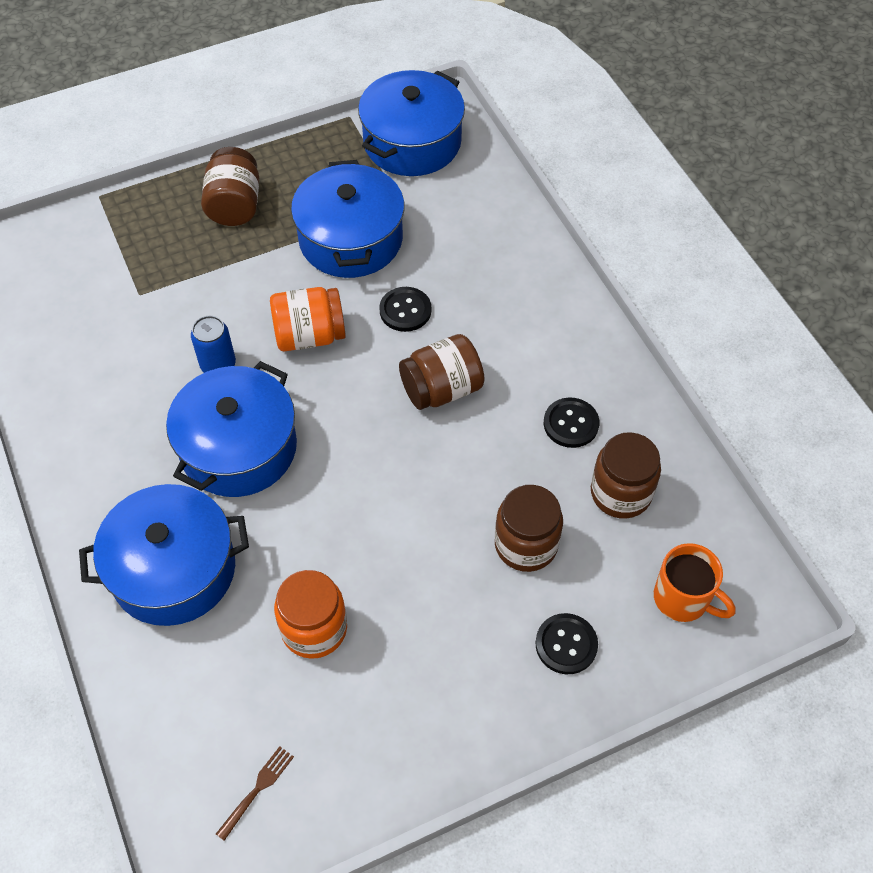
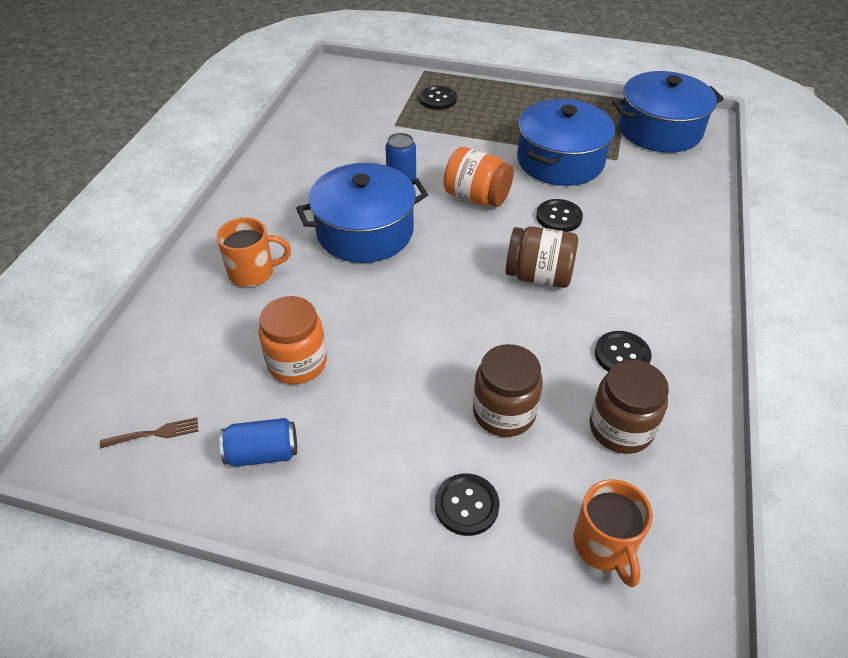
camera: 40 degrees right, 10 degrees down
(154, 230) = (438, 99): none -> black button
(173, 570) = (253, 272): blue pot -> orange mug
(235, 205) = (501, 109): brown jar -> none
(370, 730) = (262, 453): none -> blue can

